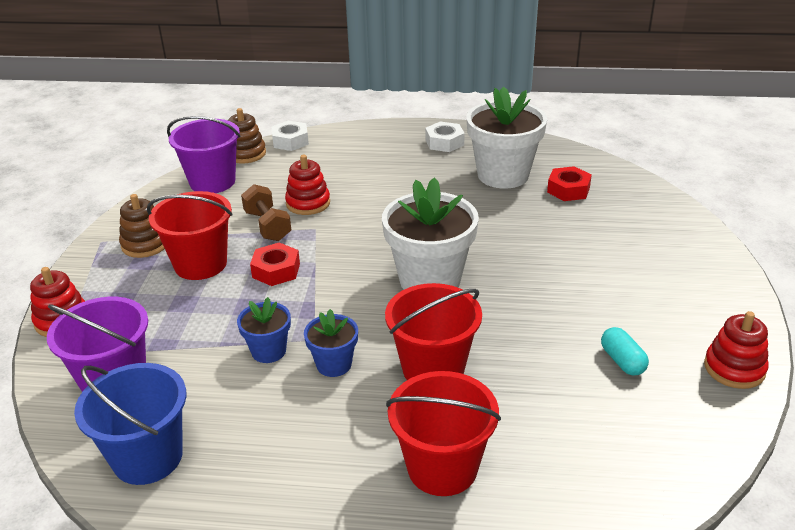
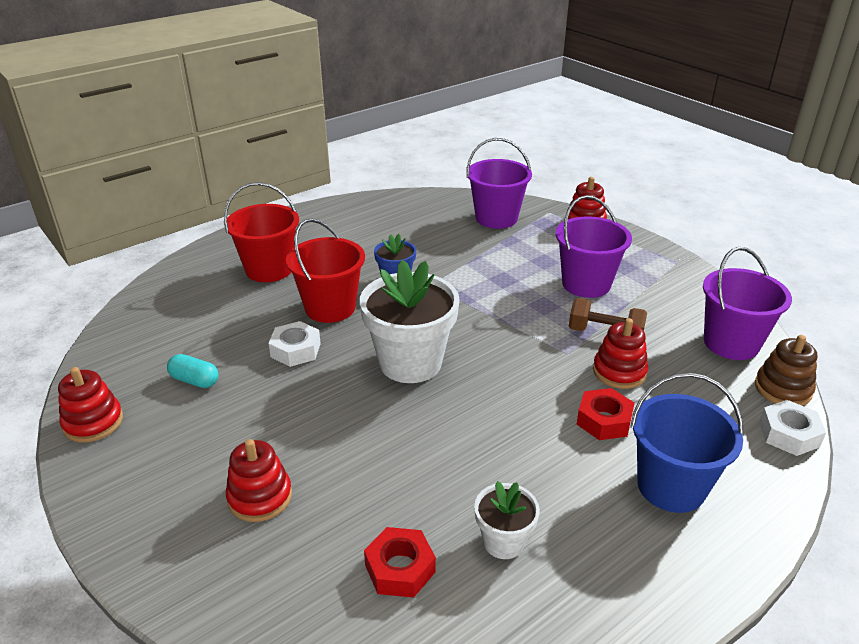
camera: 135 degrees right, 0 degrees up
(145, 244) = (648, 275): brown stacking toy -> none
(148, 457) = (423, 208): blue bucket -> blue bucket (671, 486)
(200, 264) = (586, 284): red bucket -> purple bucket
(268, 351) = (445, 266): blue flower pot -> none
(276, 270) = (530, 307): red nut -> red nut (604, 420)
(444, 142) = (650, 559): white nut -> white nut (295, 350)
(503, 175) = (503, 541): white flower pot -> white flower pot, size x0.51
(623, 253) = (260, 497): none -> red stacking toy

